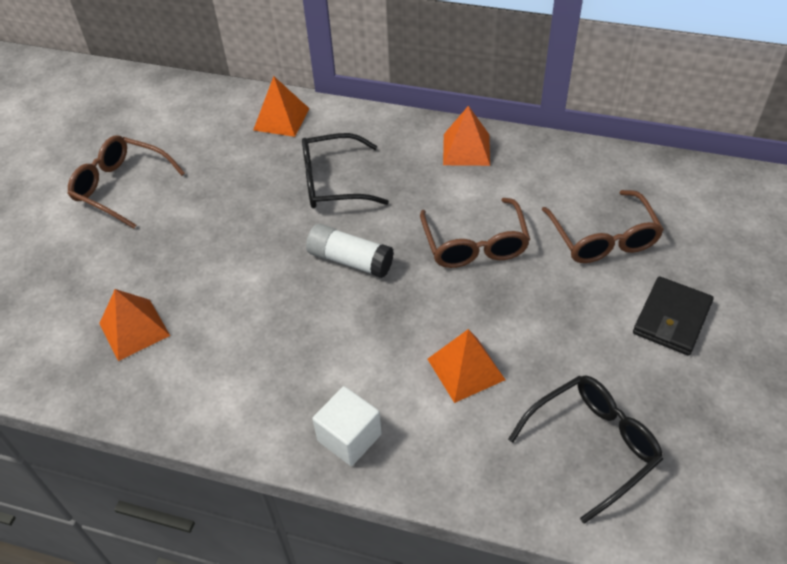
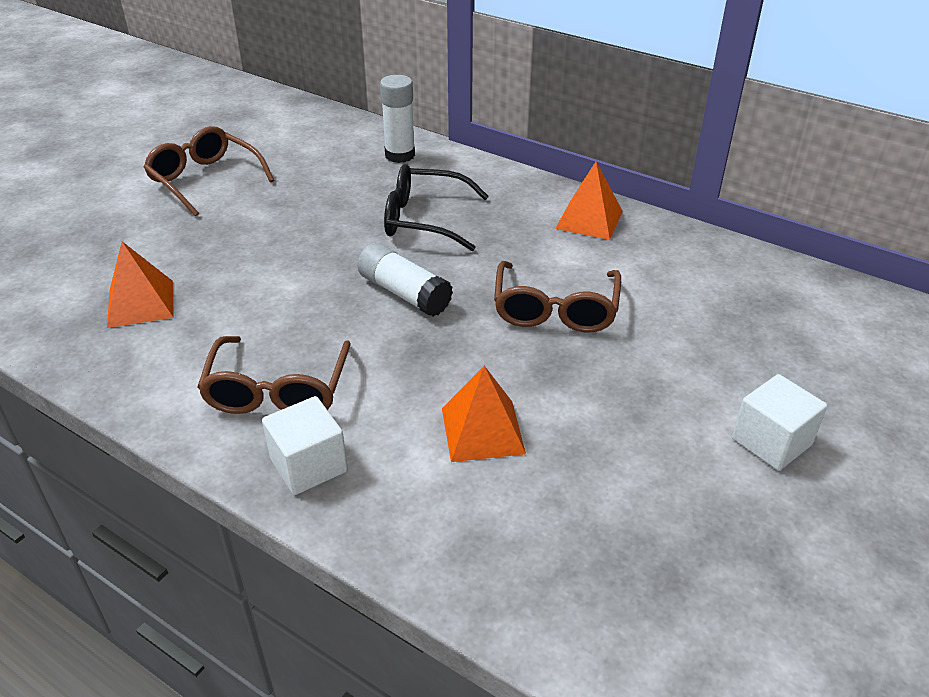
camera: 15 degrees right, 10 degrees down
(281, 119) = (400, 155): orange pyramid -> white glue stick
(593, 445) = (605, 556): black glasses -> none
(603, 238) = (716, 338): brown glasses -> brown glasses (277, 390)
(671, 318) = (771, 442): black wallet -> white cube

